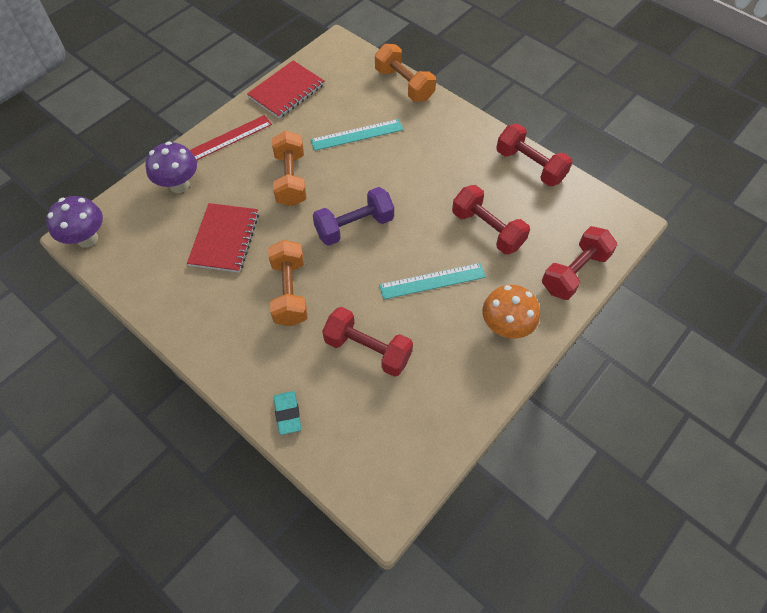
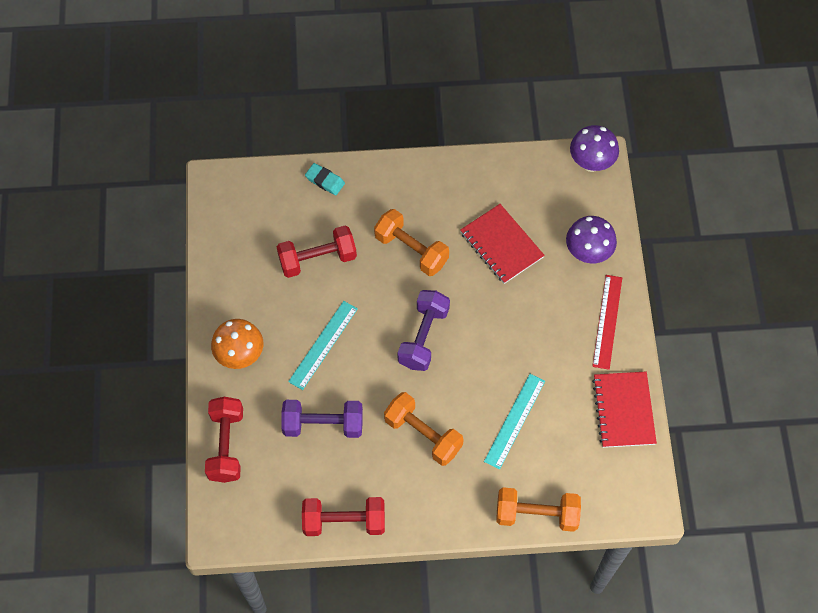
camera: 135 degrees right, 5 degrees up
(291, 179) = (515, 332): orange dumbbell -> orange dumbbell (423, 434)
(487, 229) = (323, 424): red dumbbell -> purple dumbbell

